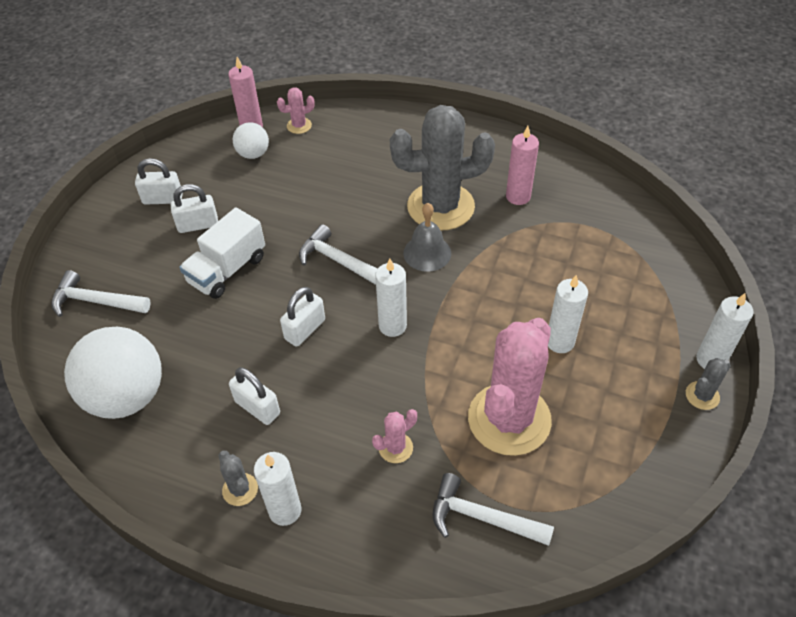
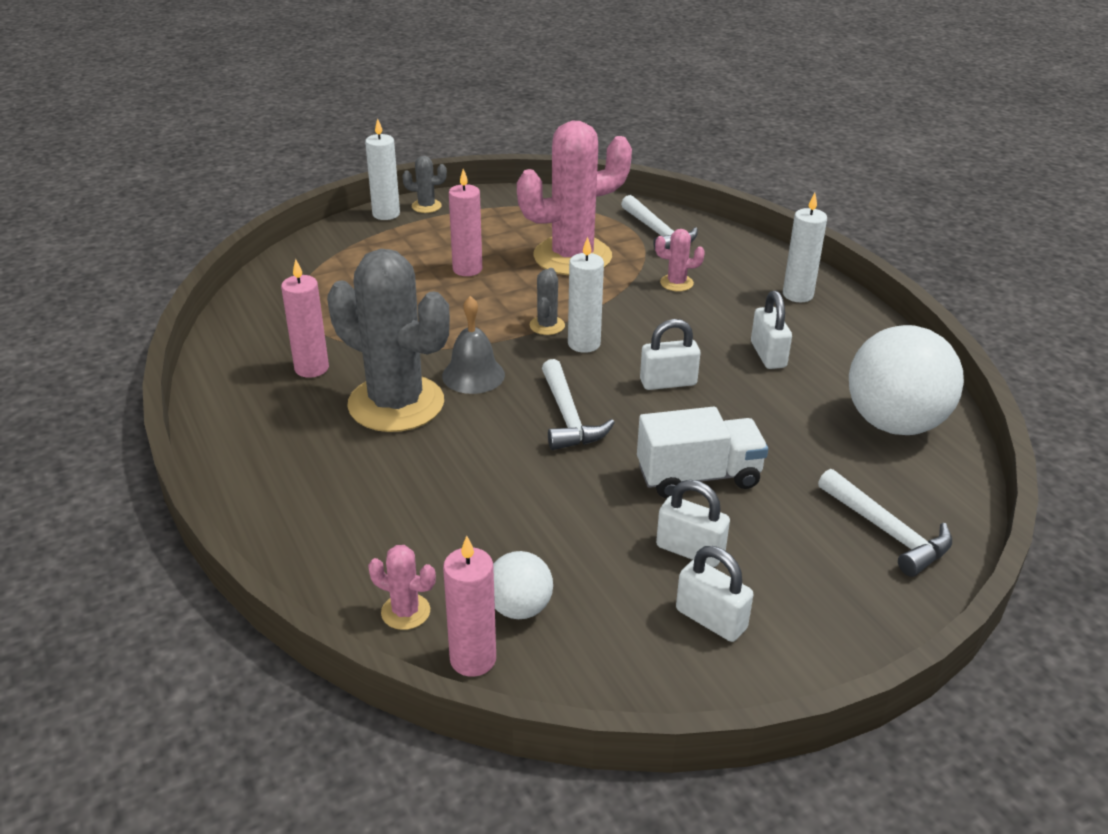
camera: 140 degrees left, 15 degrees down
(240, 489) = (825, 319): grey cactus -> grey cactus (547, 325)
(560, 342) = (467, 269): white candle -> pink candle

